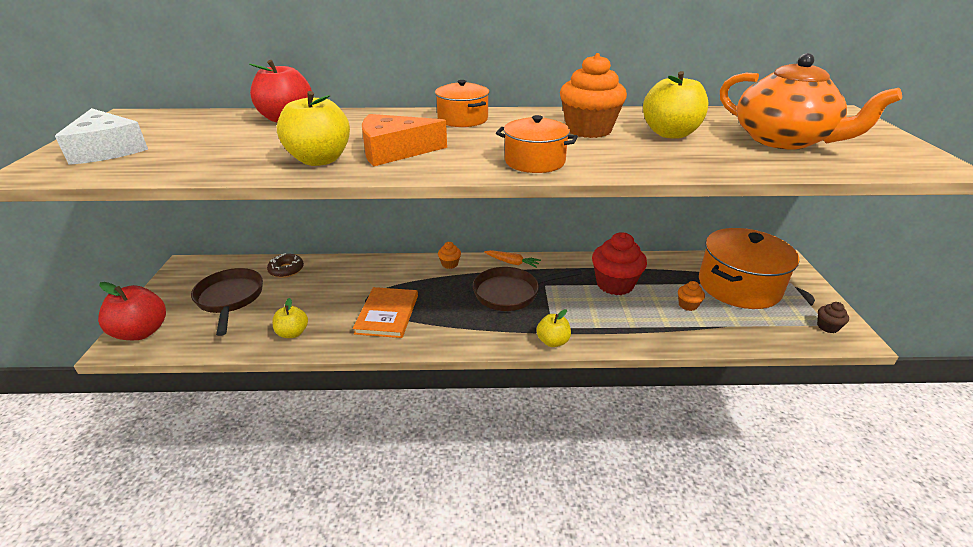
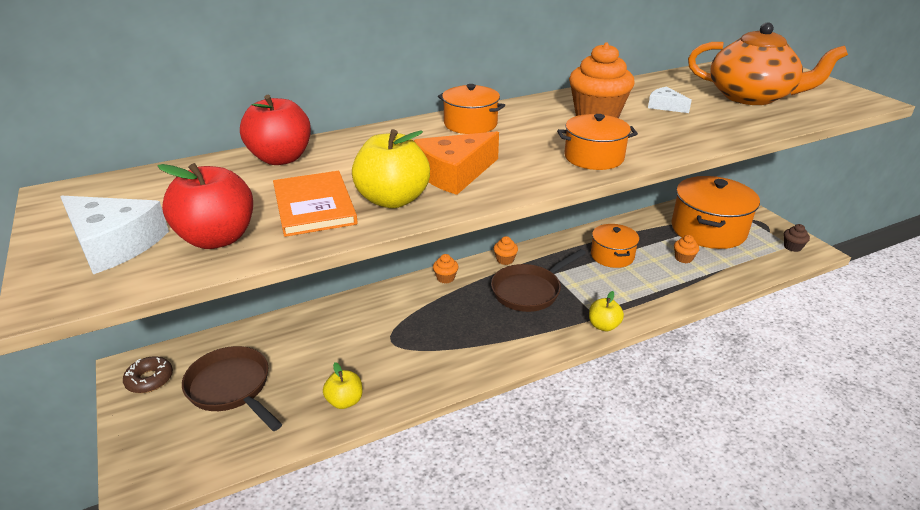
camera: 25 degrees left, 0 degrees up
(142, 332) = (154, 462): red apple -> red apple (217, 238)
(286, 270) = (269, 335): brown donut -> brown donut (149, 379)
(387, 314) = (428, 349): orange book -> orange book (314, 206)
(512, 263) = (505, 260): orange carrot -> orange cupcake
(615, 284) = (612, 256): red cupcake -> orange pot
(670, 134) = (665, 106): yellow apple -> white cheese

